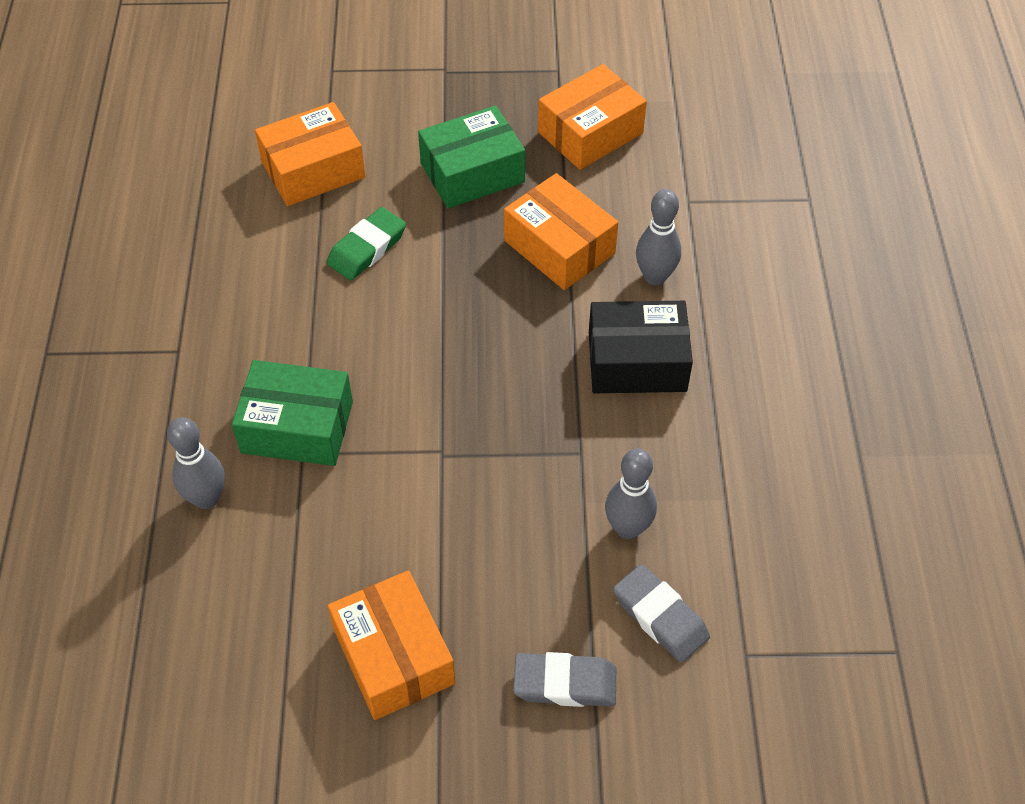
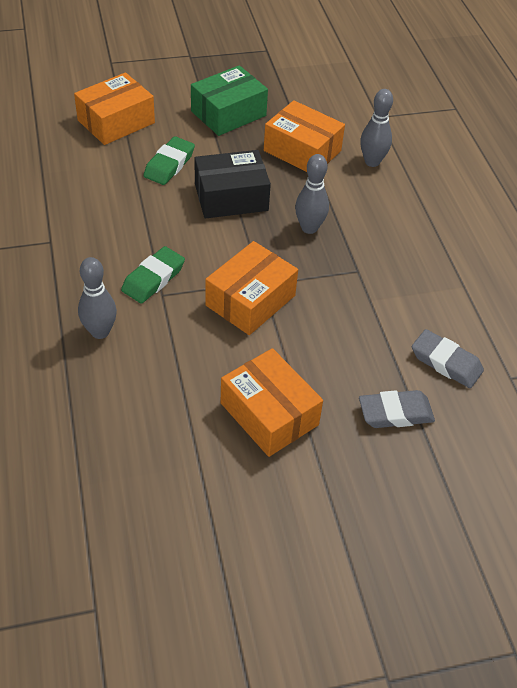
camera: 15 degrees left, 5 degrees down
(297, 427) = (153, 279): green box -> green eraser
(590, 133) = (300, 83): orange box -> orange box (250, 300)
(627, 528) = (405, 312): grey bowling pin -> grey bowling pin (309, 228)
(637, 362) = (377, 212): black box -> black box (231, 197)

